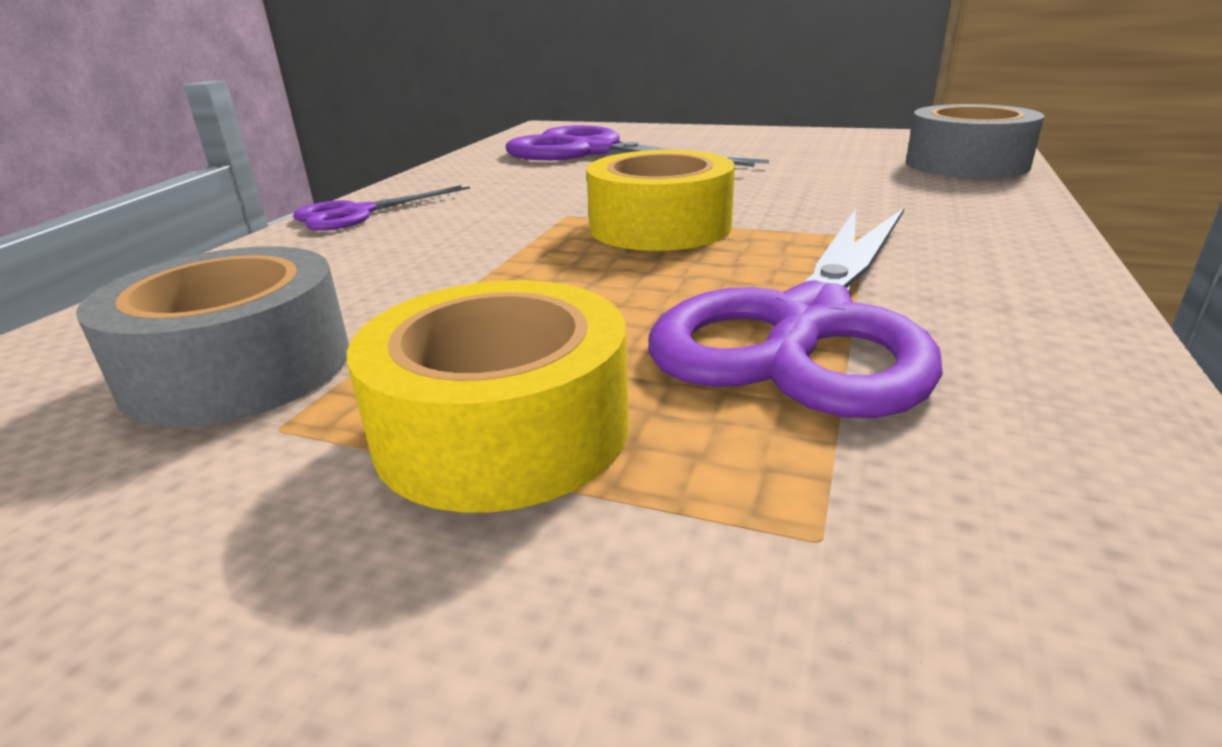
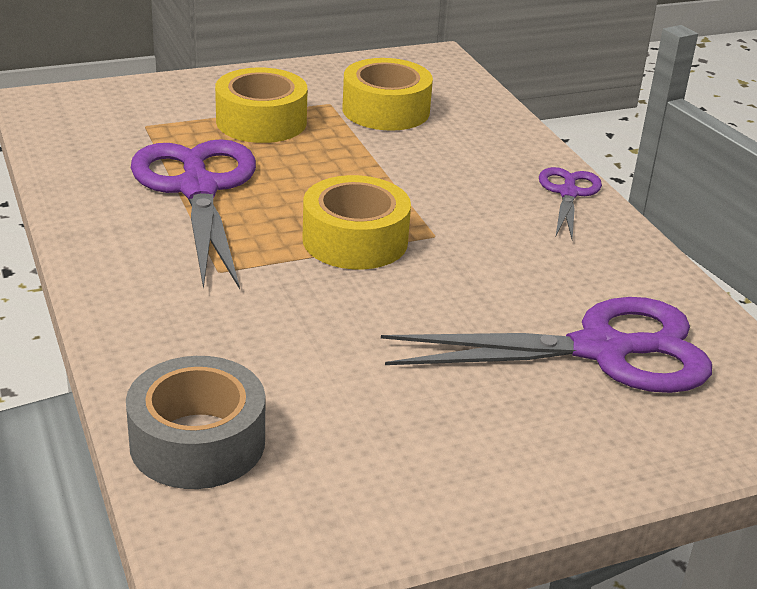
camera: 135 degrees right, 5 degrees up
(239, 368) = (386, 110): grey tape -> yellow tape

